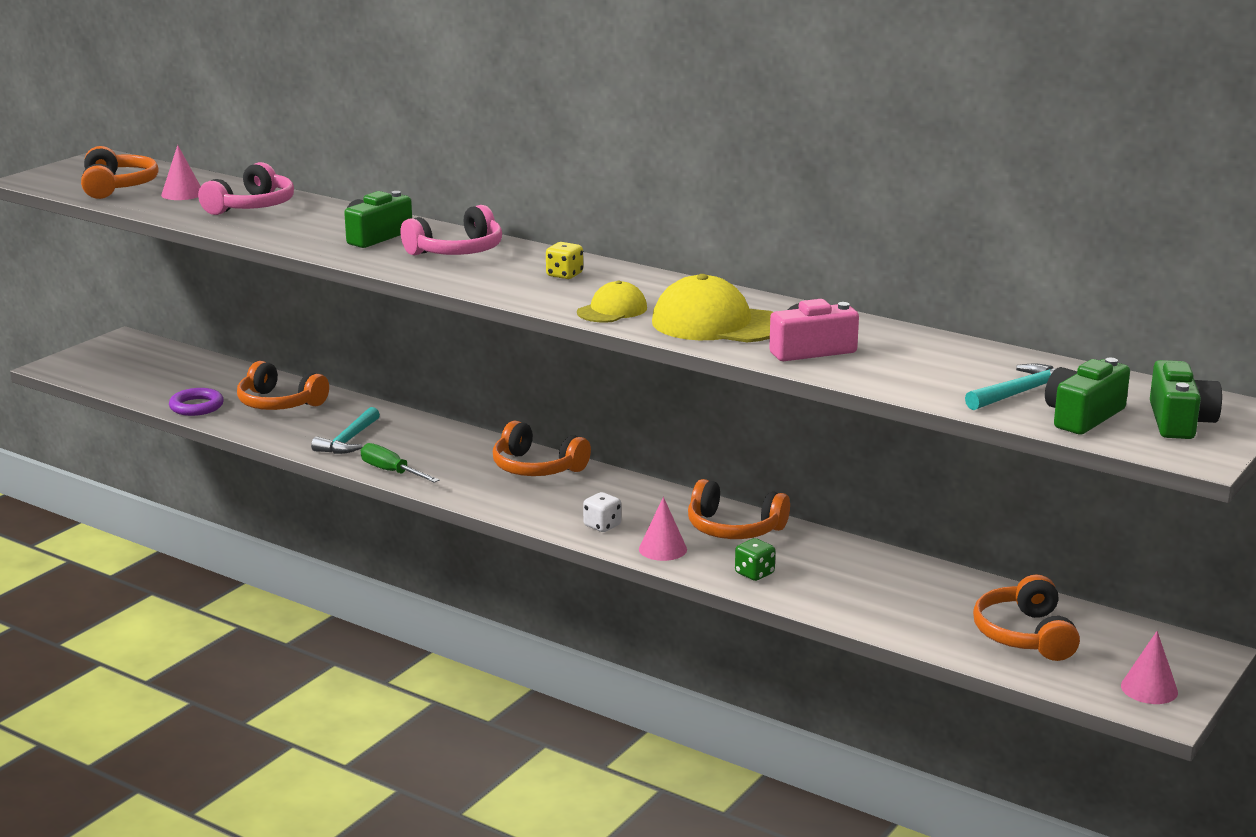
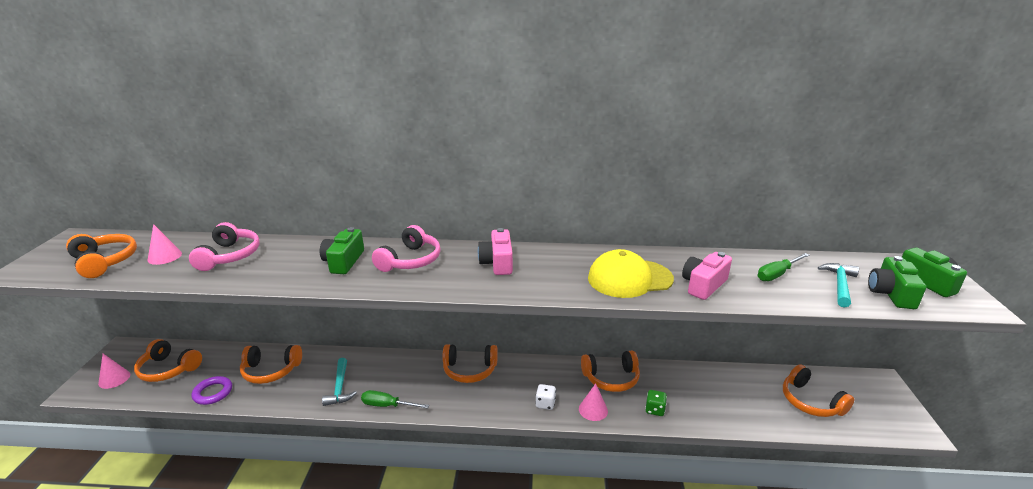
camera: 30 degrees left, 5 degrees up
(162, 372) = (168, 369): none -> orange headphones
(564, 275) = (497, 263): yellow dice -> pink camera
(612, 310) = (560, 285): yellow cap -> none
(946, 364) = (777, 274): none -> green screwdriver
(1149, 689) = (896, 417): pink cone -> pink cone (114, 379)

